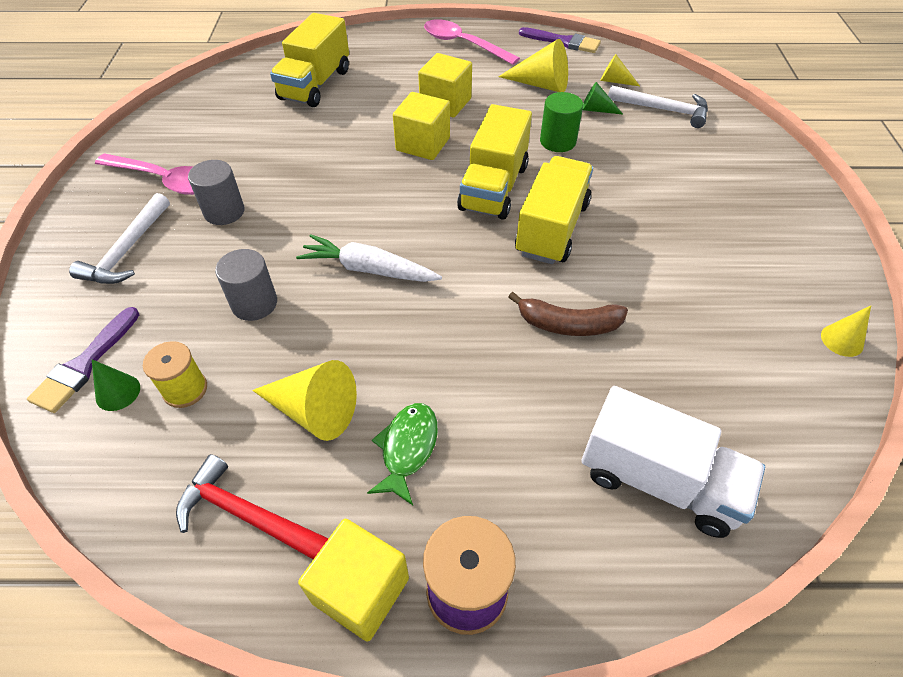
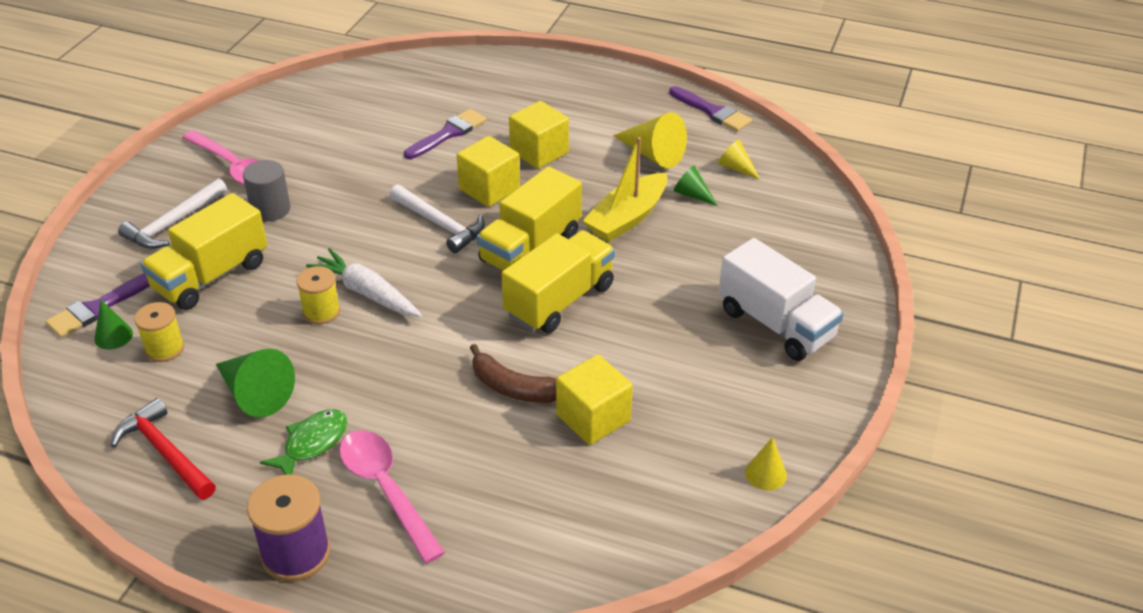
camera: 20 degrees right, 10 degrees down
(254, 303) = (254, 296): grey cylinder -> none
(313, 411) = (255, 394): yellow cone -> green cone
(315, 85) = (421, 104): yellow truck -> yellow truck (211, 276)
(334, 301) = (321, 312): none -> yellow spool
(355, 105) = (448, 134): none -> purple brush
(360, 590) = (218, 527): yellow cube -> yellow cube (593, 418)
(463, 44) = (600, 91): pink spoon -> pink spoon (386, 490)
(557, 141) = (627, 218): green cylinder -> yellow boat
(659, 480) = (502, 529): white truck -> white truck (775, 324)
(663, 110) = (765, 211): white hammer -> white hammer (440, 224)

